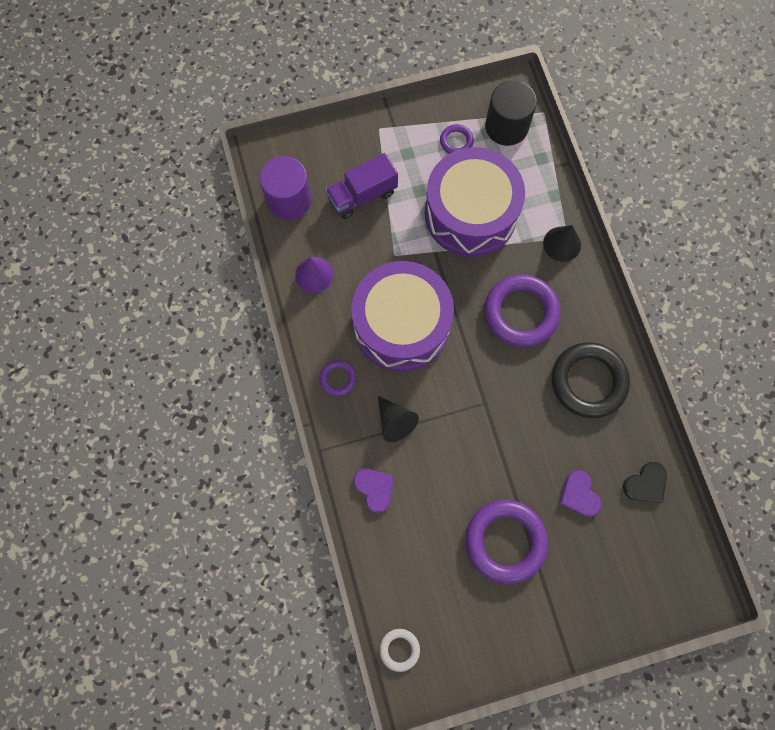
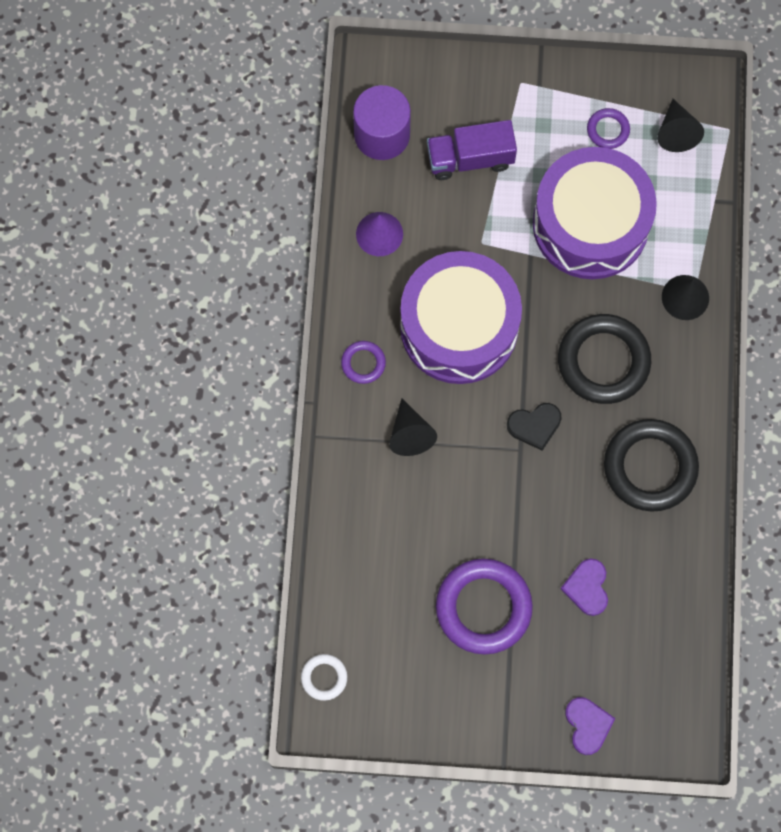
camera: 20 degrees right, 0 degrees up
(374, 489) = (360, 499): purple heart -> purple heart (587, 725)
(506, 127) = (676, 132): black cylinder -> black cone
(521, 313) = (603, 361): purple ring -> black ring
(645, 484) = (668, 603): black heart -> black heart (534, 425)

